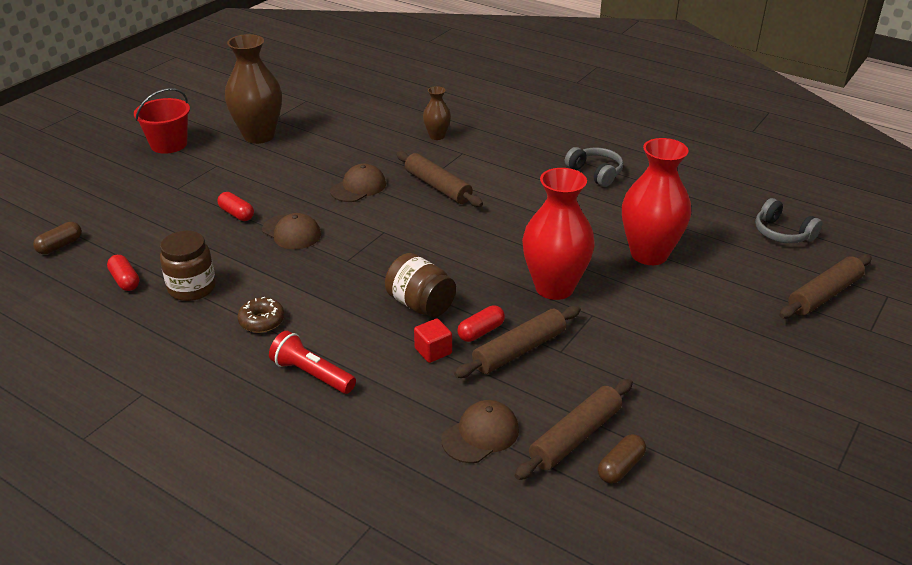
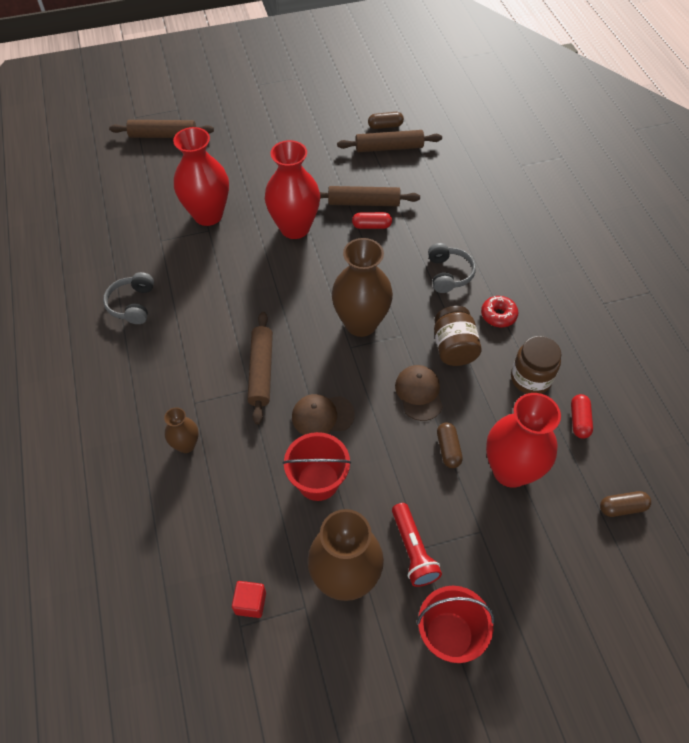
camera: 140 degrees left, 20 degrees up
(173, 225) = (510, 470): none -> red vase
(237, 214) = (448, 449): red capsule -> brown capsule
(262, 321) = (498, 315): brown donut -> red donut
(312, 374) = (493, 257): red flashlight -> red flashlight (413, 550)
(323, 160) = (318, 481): none -> red bucket
(393, 250) = (361, 323): none -> brown vase
(420, 304) = (387, 266): brown jar -> brown jar (454, 347)
(433, 351) = (411, 230): red cube -> red cube (250, 603)
(480, 434) = (432, 173): brown cap -> none
(782, 233) = (111, 179): grey headphones -> grey headphones (448, 274)

